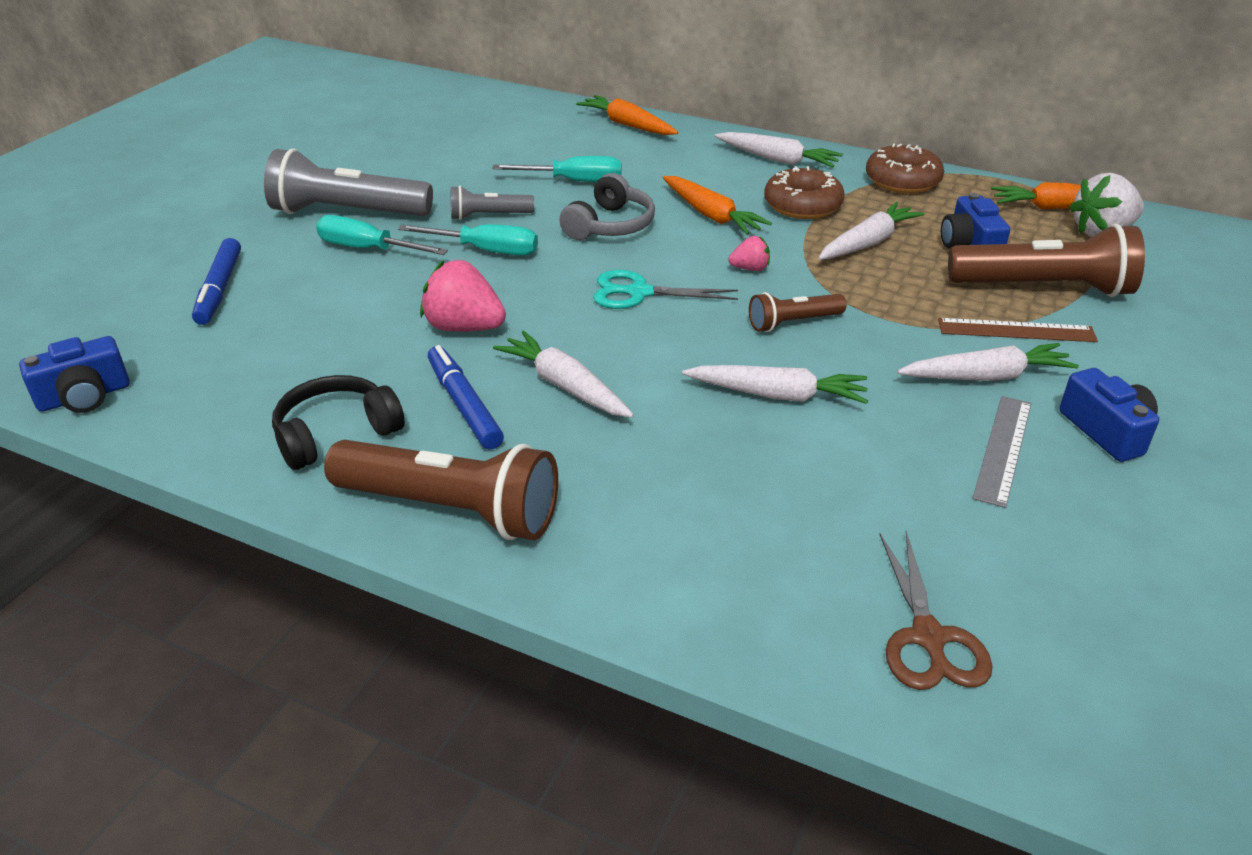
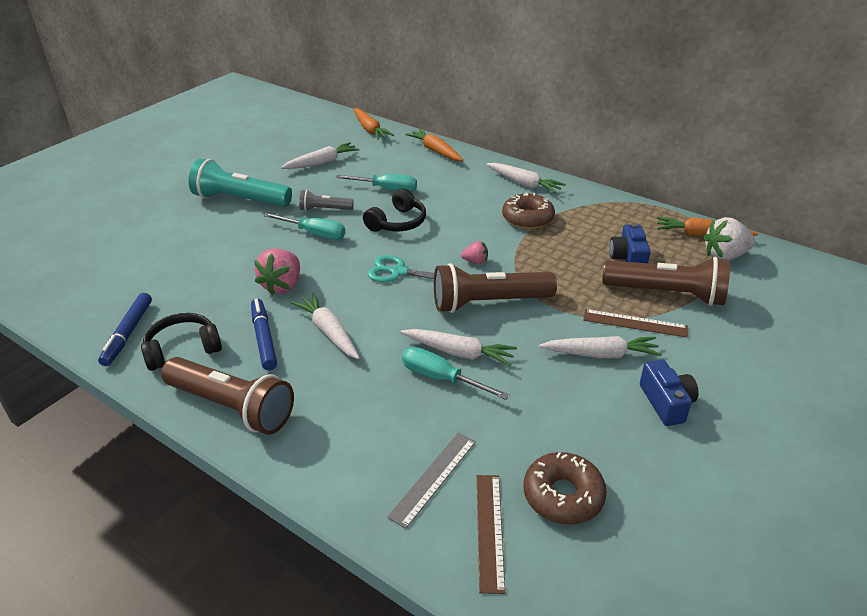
camera: 10 degrees right, 0 degrees up
(84, 396) = (50, 309): blue camera -> none
(220, 289) = (149, 245): blue marker -> blue marker (128, 333)
(347, 212) = (240, 200): grey flashlight -> turquoise flashlight
(368, 249) = (244, 226): turquoise screwdriver -> turquoise screwdriver (441, 378)
(464, 327) = (282, 285): pink strawberry -> pink strawberry turned 105 degrees counterclockwise
(610, 225) = (397, 222): grey headphones -> black headphones
(711, 215) = (465, 221): orange carrot -> orange carrot (370, 130)
(793, 323) = (488, 303): brown flashlight -> brown flashlight, size x1.90
(868, 243) = (560, 250): white carrot -> white carrot (322, 163)
(902, 181) = (602, 206): brown donut -> brown donut (563, 495)
(928, 637) = (489, 530): brown scissors -> brown ruler
(1003, 449) = (591, 407): grey ruler -> grey ruler (433, 478)

